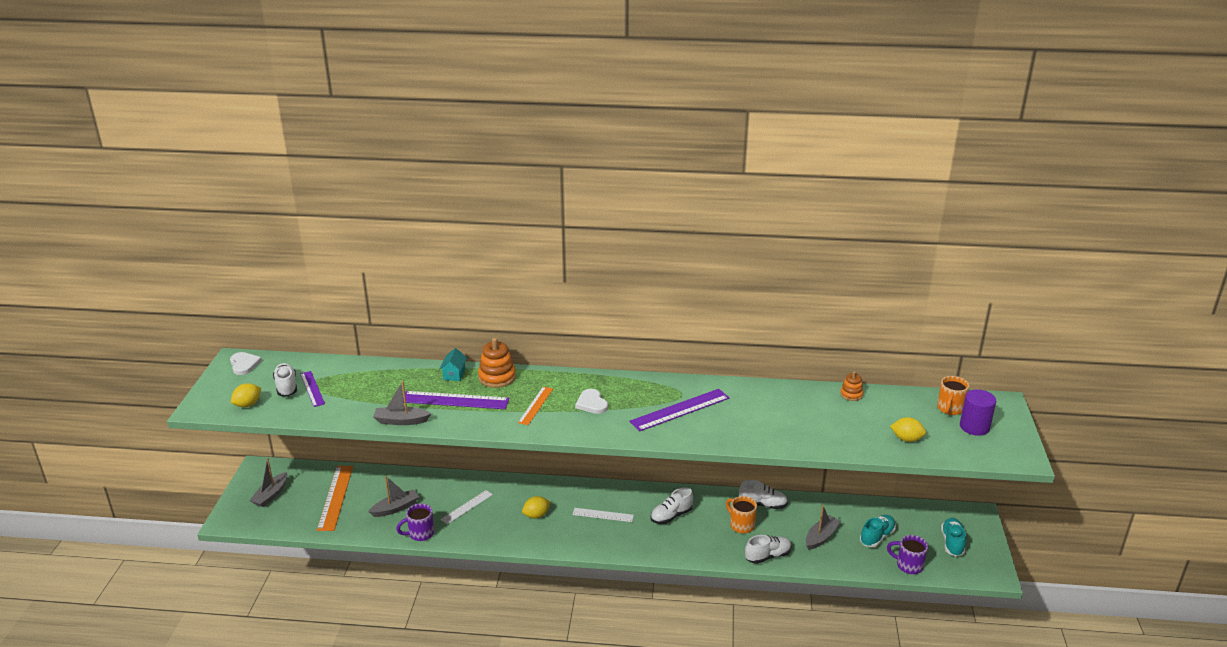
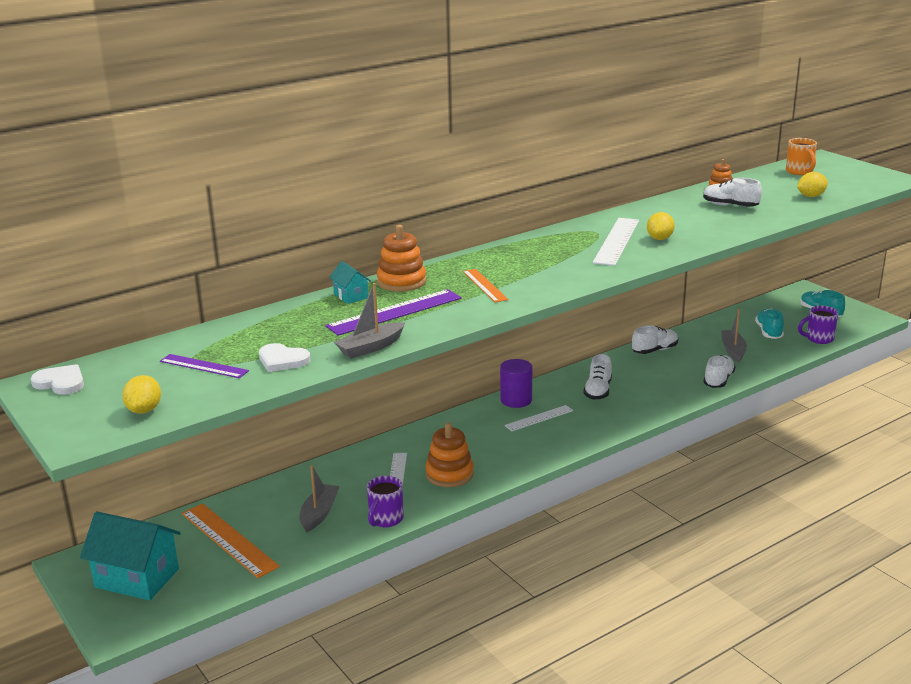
camera: 40 degrees left, 5 degrees down
(271, 495) = (137, 578): grey boat -> turquoise house
(286, 387) = (165, 377): white shoe -> white shoe (730, 206)
(494, 524) = (449, 474): none -> orange stacking toy
(536, 515) = (478, 447): yellow lemon -> yellow lemon (659, 238)
(591, 403) = (533, 265): white heart -> white heart (282, 360)
(680, 410) = (617, 241): purple ruler -> white ruler
(741, 525) = (663, 371): orange mug -> none
(974, 427) = (835, 175): purple cylinder -> purple cylinder (516, 400)

